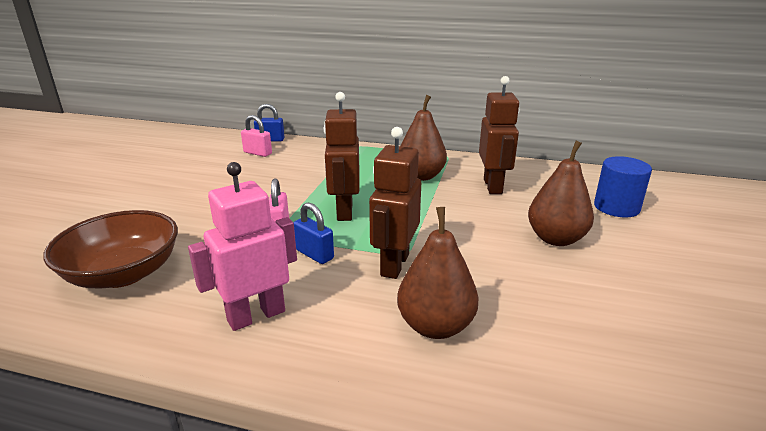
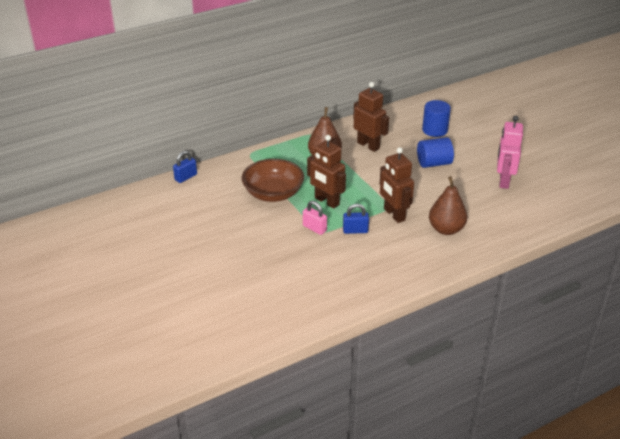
camera: 45 degrees left, 10 degrees up
(123, 273) = (294, 291): brown bowl -> brown bowl (273, 193)
(256, 315) = (382, 267): pink robot -> pink robot (503, 181)
(257, 153) = (201, 191): pink padlock -> none
(556, 239) = (434, 163): brown pear -> blue cylinder

